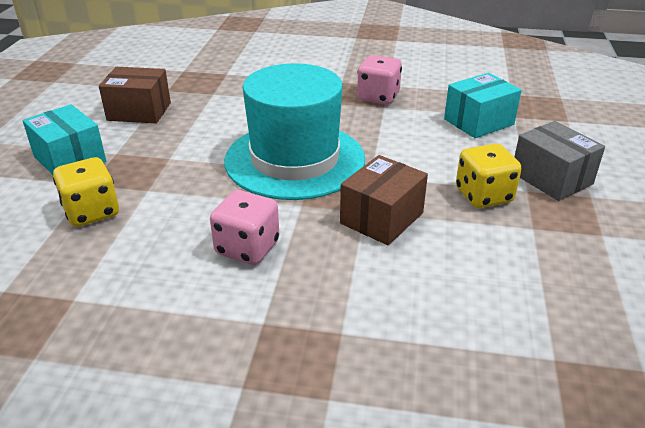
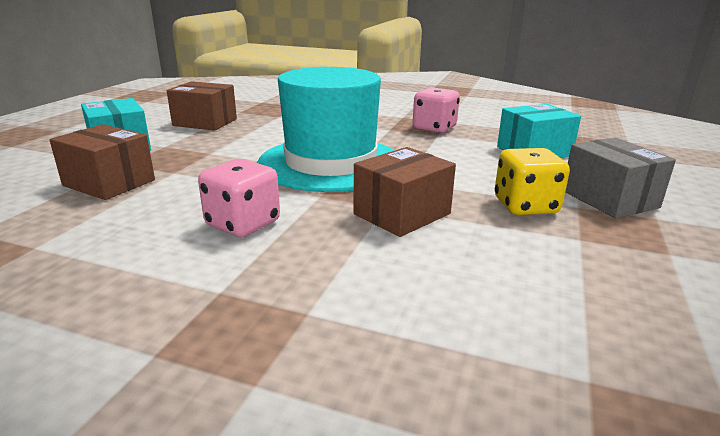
camera: 10 degrees right, 10 degrees down
(92, 212) = (109, 183): yellow dice -> brown box

